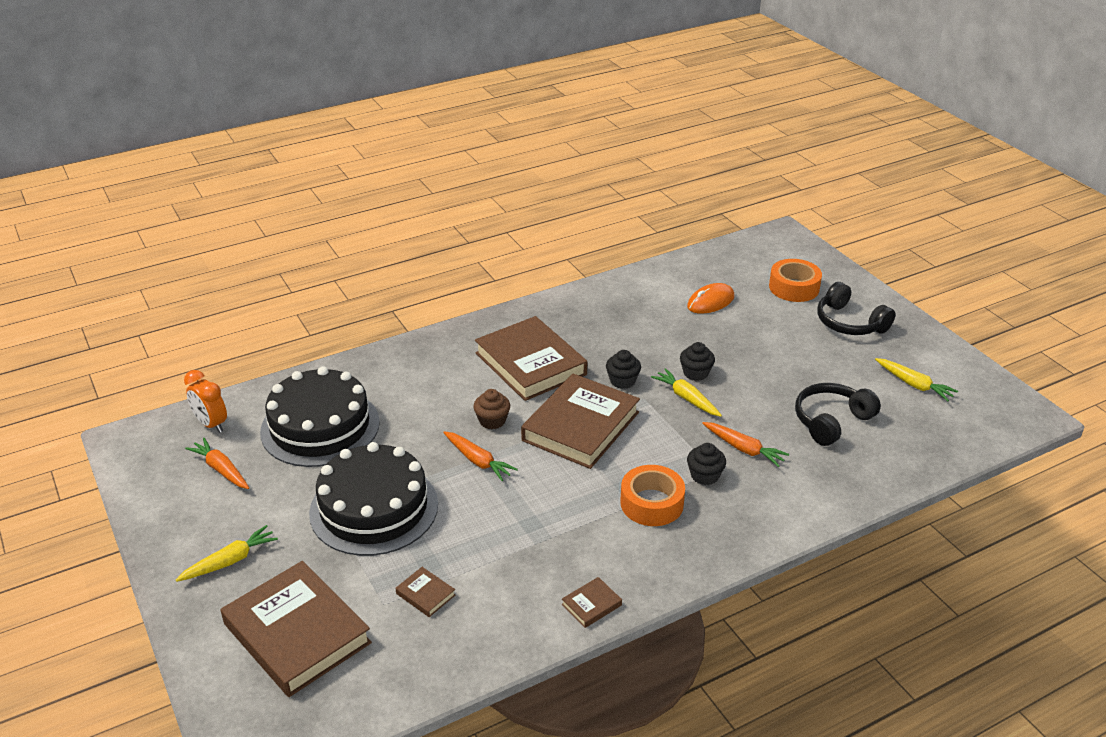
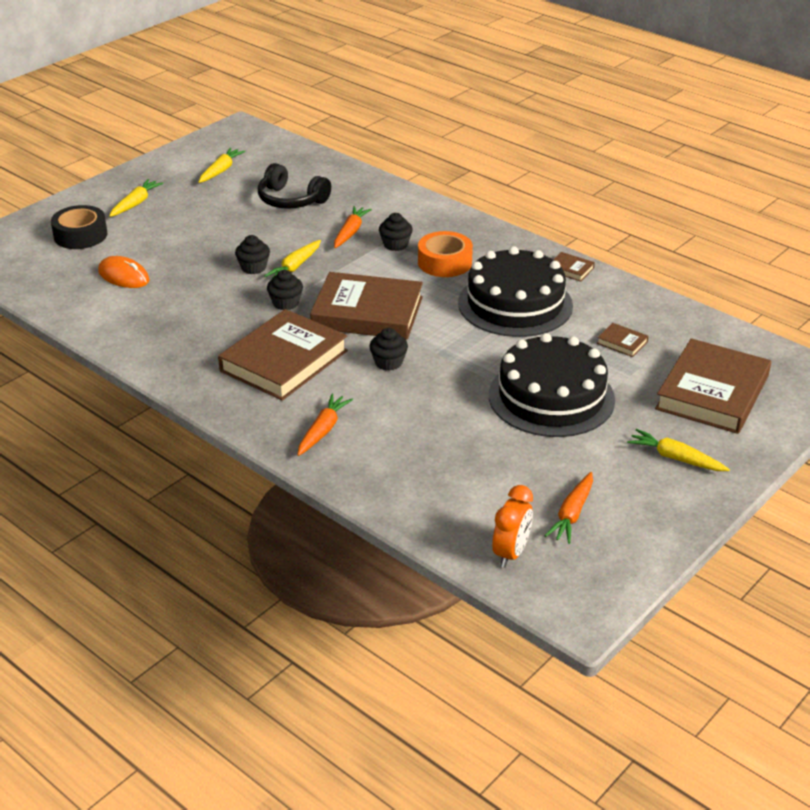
camera: 110 degrees left, 0 degrees up
(320, 427) = (464, 469): black cake -> black cake (515, 304)
(425, 594) = (622, 342): brown book -> brown book turned 75 degrees counterclockwise
(478, 461) = (450, 356): orange carrot -> orange carrot (323, 430)
(492, 421) = (388, 362): brown cupcake -> black cupcake
(794, 287) = (80, 235): orange tape -> black tape
(849, 323) = (136, 203): black headphones -> yellow carrot

